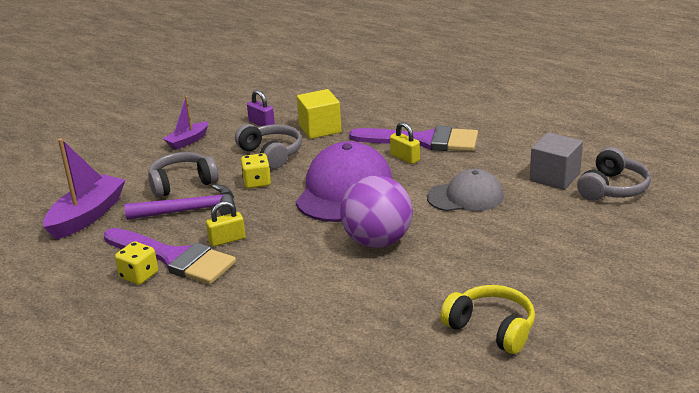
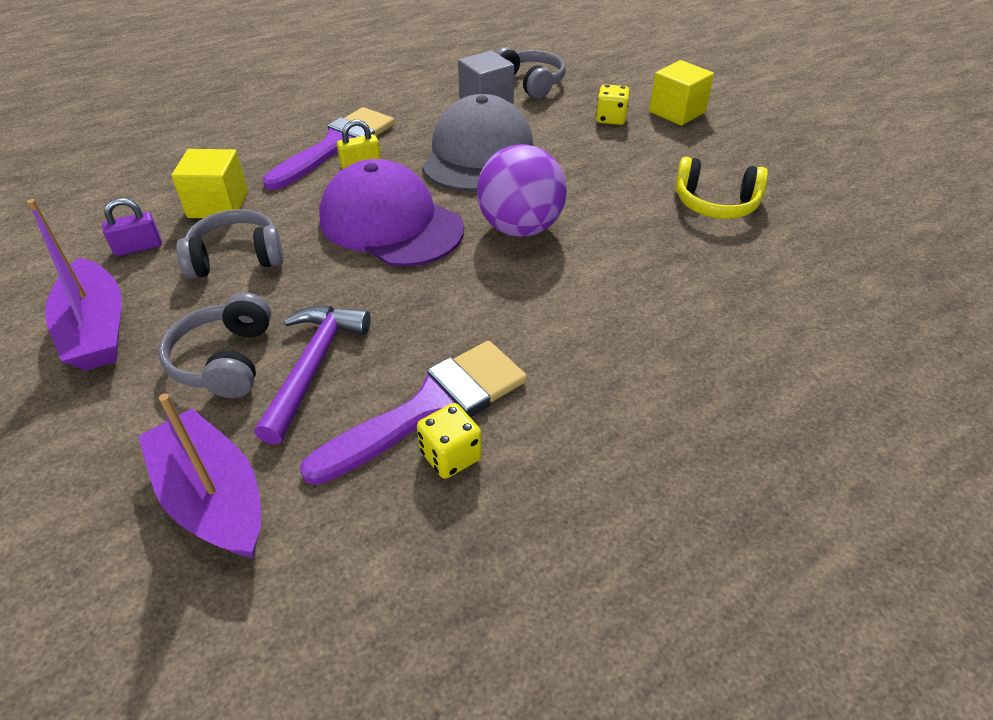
camera: 70 degrees left, 15 degrees up
(188, 141) = (96, 330): purple boat -> purple boat, size x1.73
(227, 240) = (424, 344): yellow padlock -> none
(257, 182) = (299, 287): yellow dice -> yellow dice (610, 119)
(465, 197) = (478, 154): grey cap -> grey cap, size x1.59
(491, 328) = (715, 204): yellow headphones -> yellow headphones turned 135 degrees counterclockwise
(646, 277) = (677, 112): none -> yellow cube

